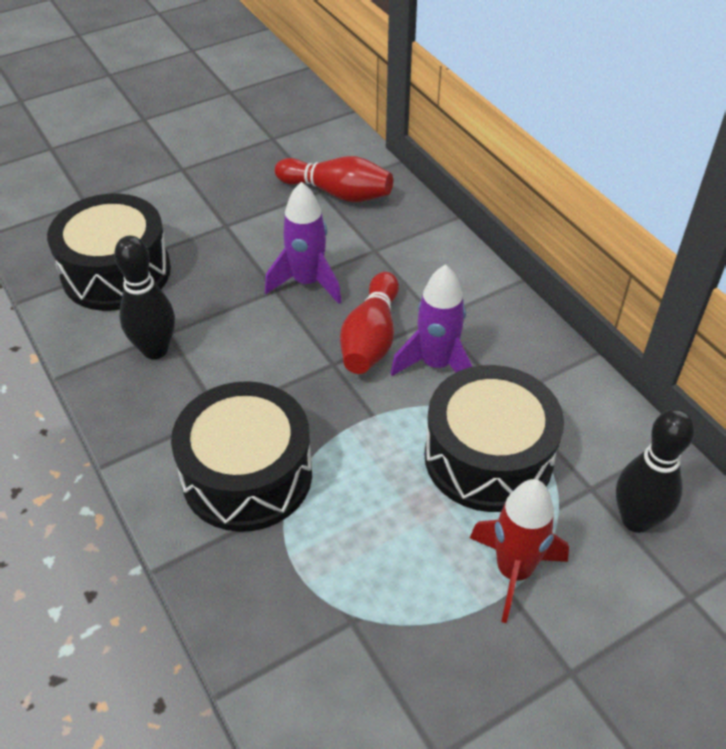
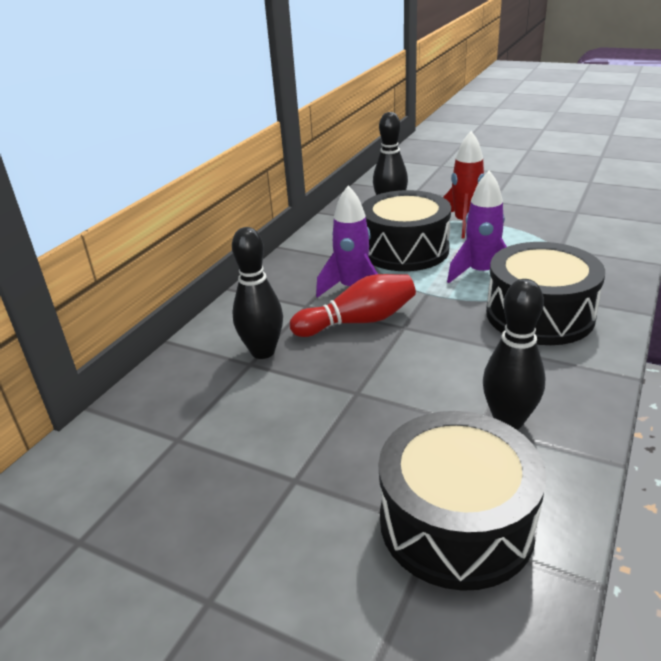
camera: 120 degrees left, 15 degrees down
(307, 282) = (329, 378): purple rocket -> purple rocket (480, 273)
(337, 193) = (174, 423): red bowling pin -> none
(383, 262) = (263, 352): none -> black bowling pin

